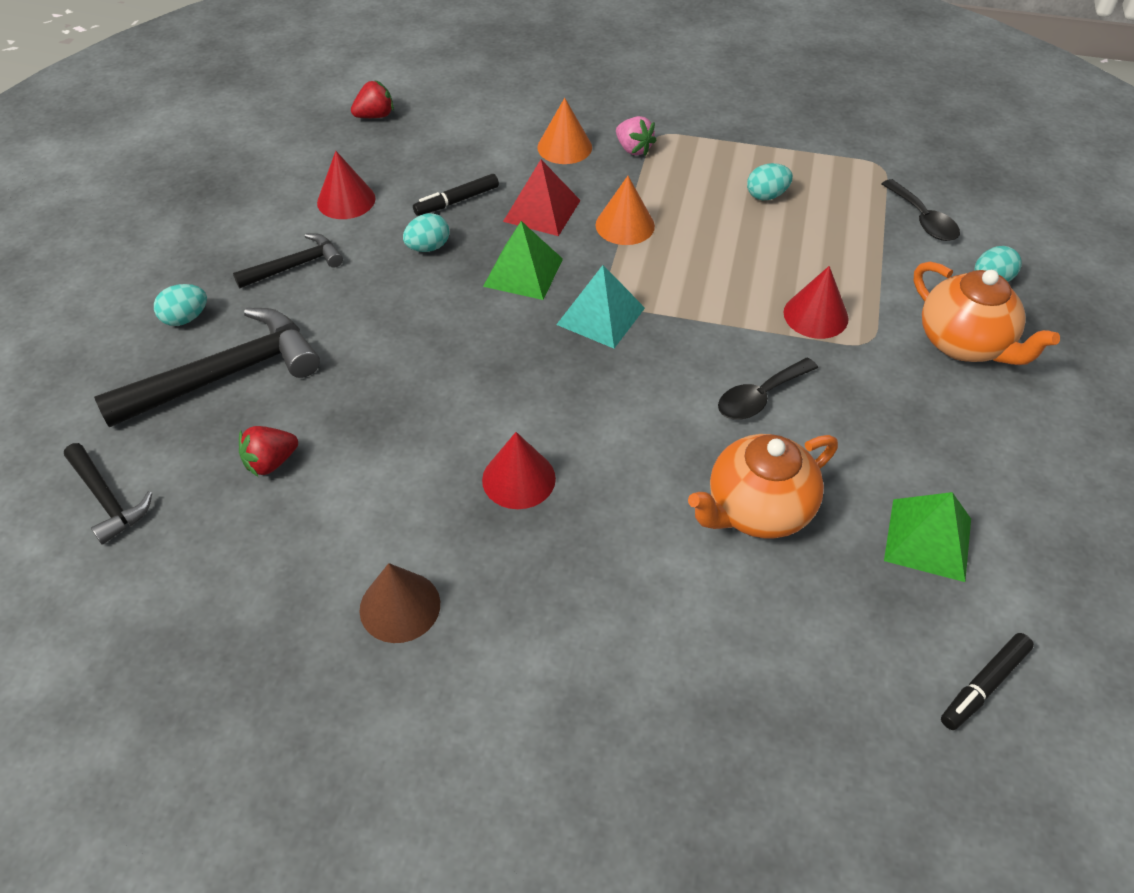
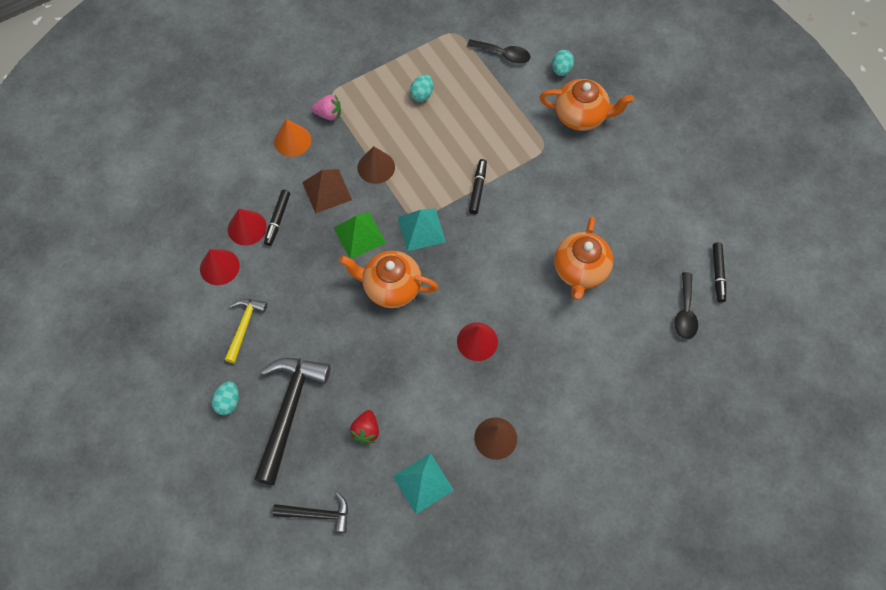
camera: 45 degrees left, 15 degrees up
(252, 575) = (423, 483): none -> turquoise pyramid
(295, 266) = (244, 326): black hammer -> yellow hammer
(375, 116) = (164, 200): red strawberry -> none
(428, 247) = (297, 259): turquoise egg -> none
(491, 345) = (391, 287): none -> orange teapot
(542, 210) = (327, 191): red pyramid -> brown pyramid
(625, 225) = (376, 167): orange cone -> brown cone
(723, 325) = (477, 189): none -> black marker
(760, 397) = (529, 215): black spoon -> black spoon (685, 312)
(815, 315) = (510, 150): red cone -> red cone (247, 228)
(928, 539) = (649, 228): green pyramid -> none

